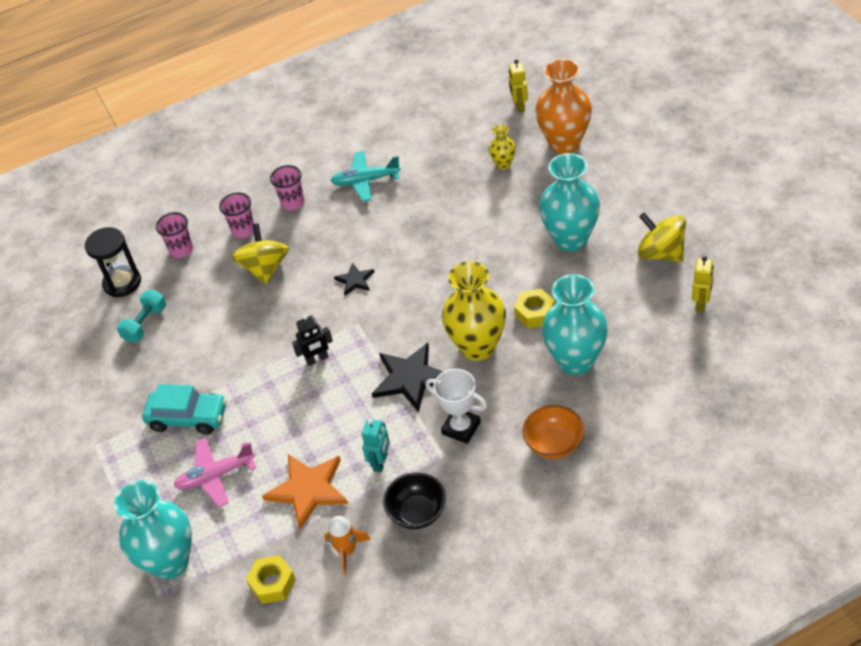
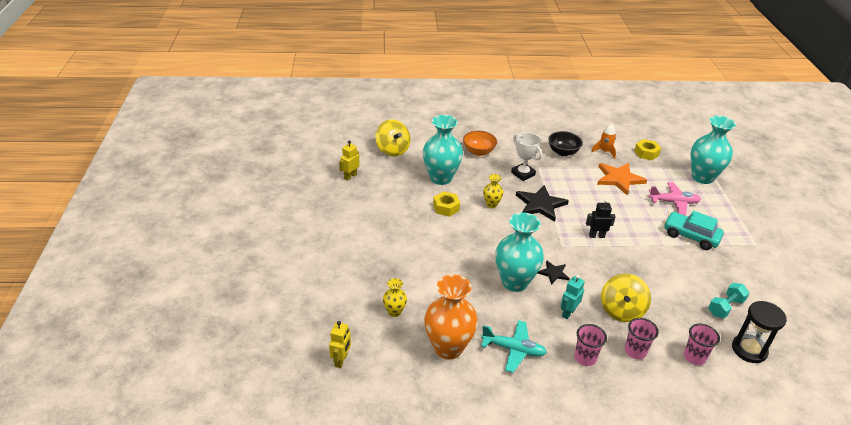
camera: 165 degrees left, 10 degrees down
(380, 462) = (574, 176): turquoise robot -> turquoise robot (568, 313)
(478, 347) = (491, 204): yellow vase -> yellow vase, size x0.48
(564, 143) = (335, 307): orange vase -> orange vase (448, 348)
(570, 239) = (391, 238): turquoise vase -> turquoise vase (514, 282)
(661, 253) = (345, 208): yellow spinning top -> yellow spinning top (392, 150)

